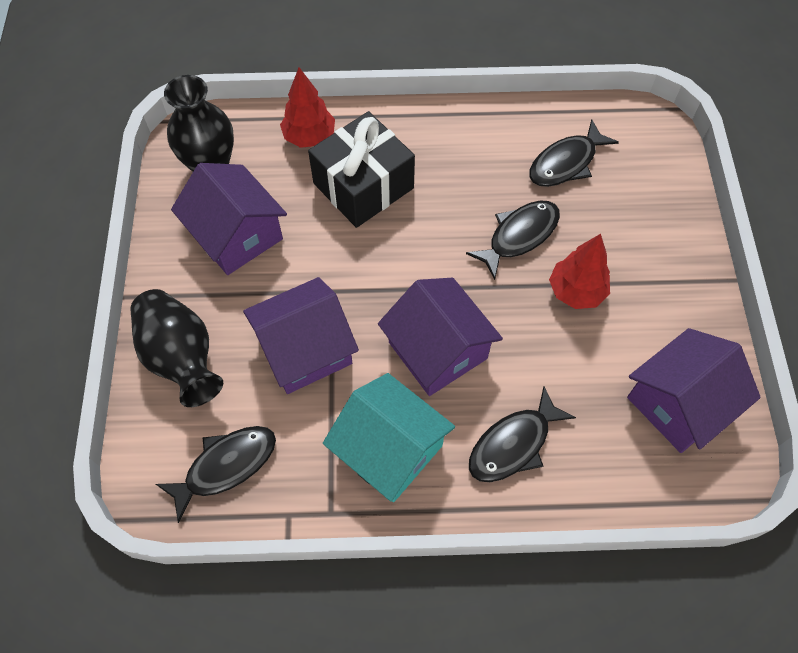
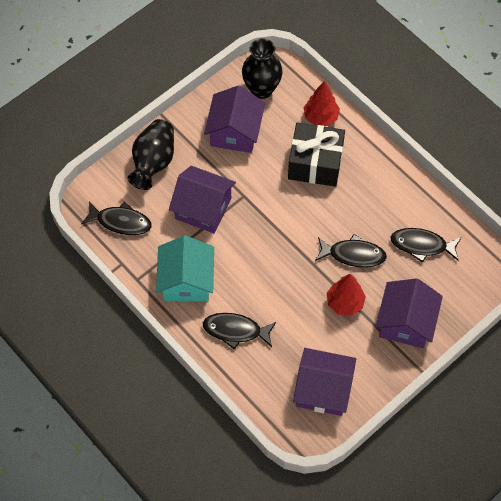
camera: 50 degrees right, 0 degrees up
(437, 350) = (254, 264): purple house -> purple house (405, 323)

